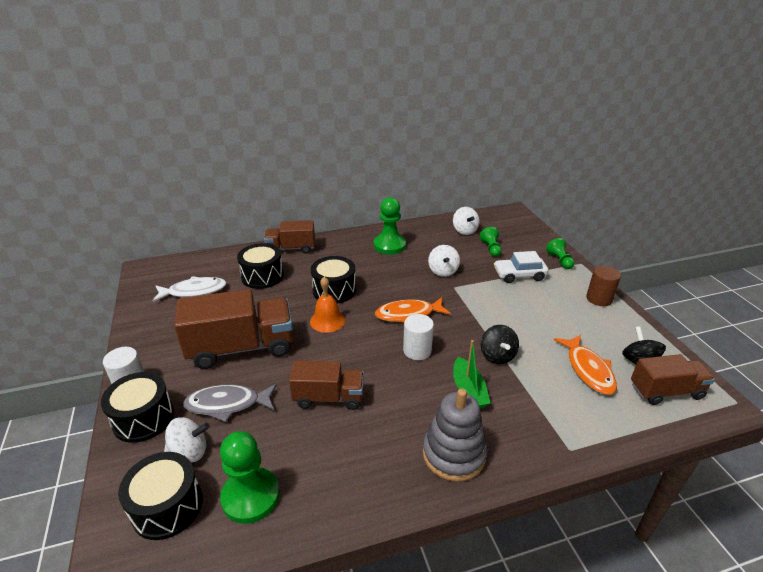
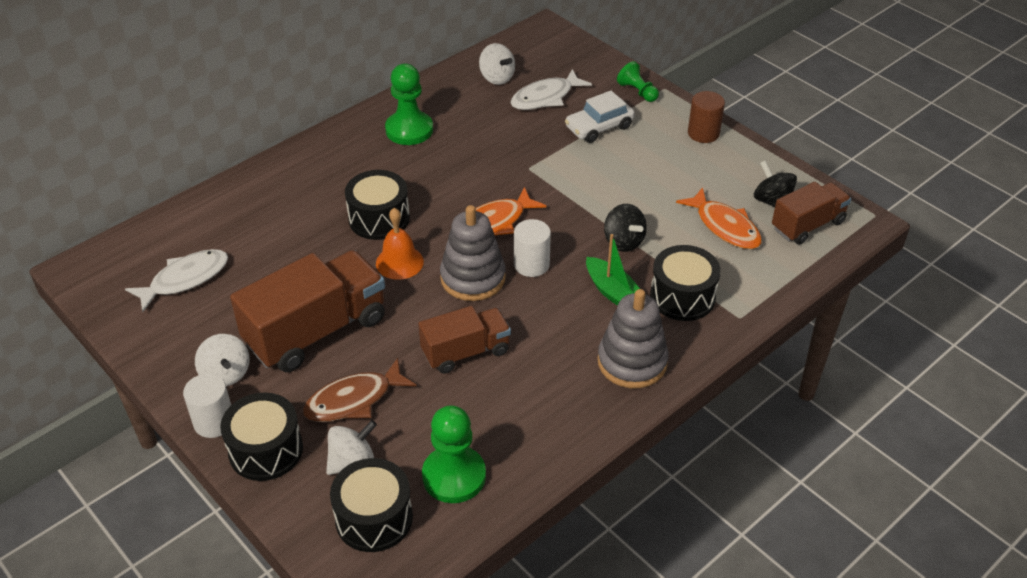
camera: 25 degrees left, 10 degrees up
(227, 404) = (354, 400): grey fish -> brown fish
(262, 276) = (265, 228): black drum -> black drum (682, 297)
(291, 248) = (273, 174): brown truck -> none
(369, 346) = (473, 278): none -> grey stacking toy
(443, 271) = (502, 149): white spinning top -> white spinning top (226, 374)
(491, 249) = (545, 97): green pawn -> white fish

